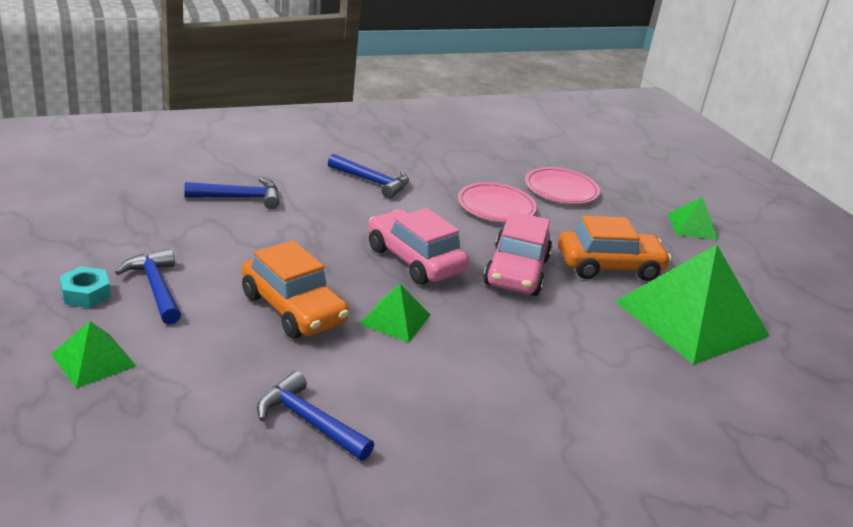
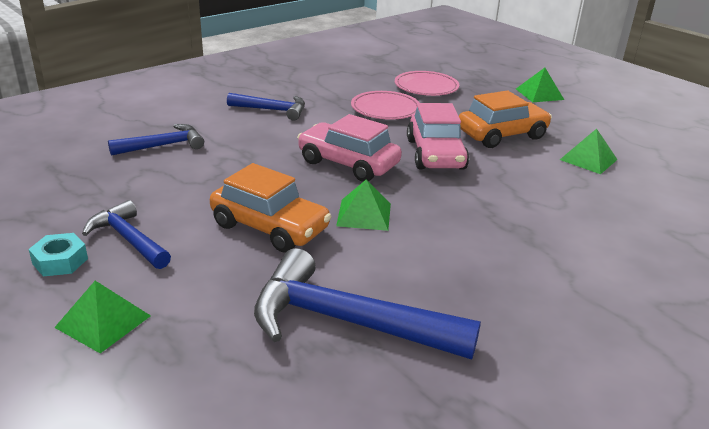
camera: 15 degrees left, 0 degrees up
(308, 421) = (346, 321): blue hammer -> blue hammer, size x1.72
(691, 318) = (588, 159): green pyramid -> green pyramid, size x0.46

